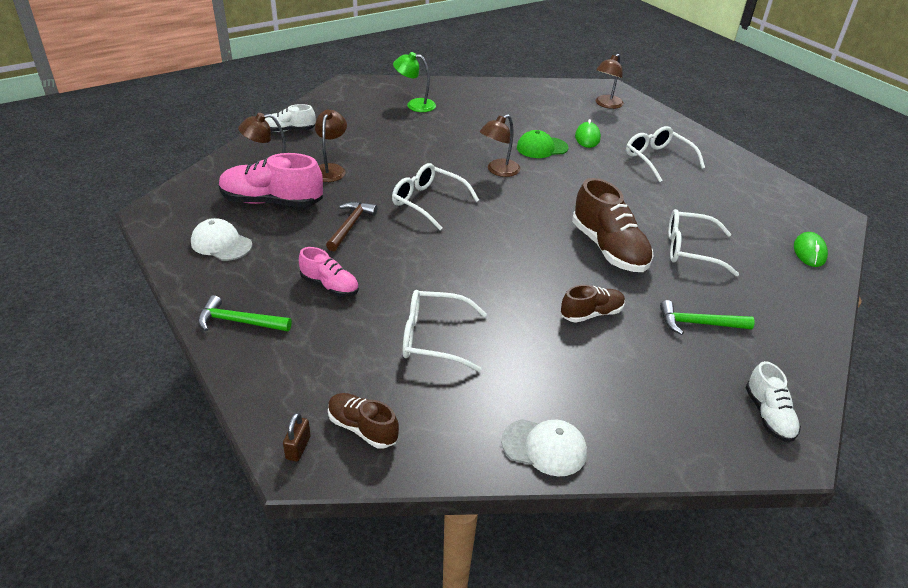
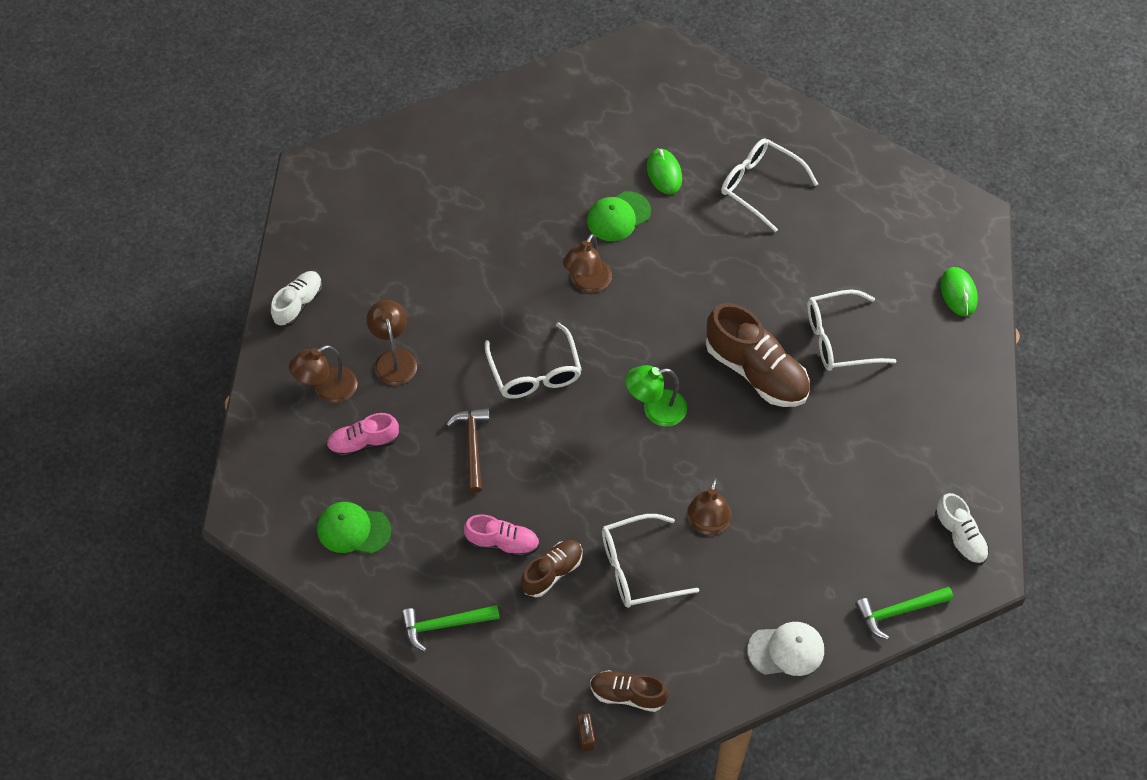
camera: 20 degrees left, 20 degrees up
(221, 243) = (353, 529): white cap -> green cap
(272, 202) = (363, 443): pink shoe -> pink shoe, size x0.57
(289, 130) = (298, 304): white shoe -> white shoe turned 150 degrees clockwise
(415, 105) = (423, 186): green lamp -> green lamp (655, 409)
(428, 202) = (535, 372): white glasses -> white glasses turned 120 degrees counterclockwise
(591, 314) = (771, 475): brown shoe -> brown shoe (552, 572)
(606, 104) = (662, 88): brown lamp -> brown lamp (707, 524)
(698, 324) = (874, 447): green hammer -> green hammer (898, 611)

